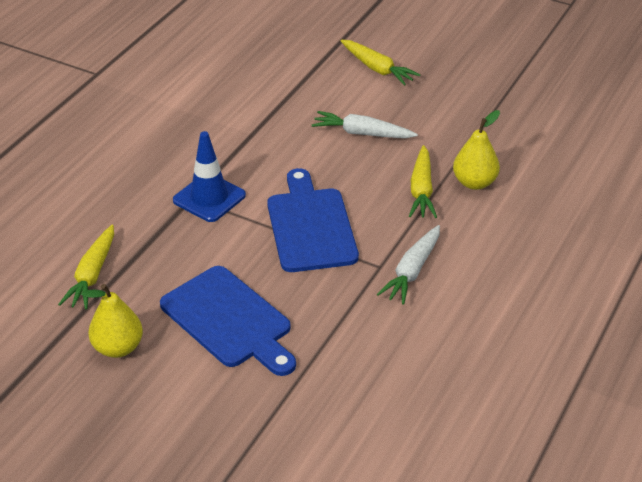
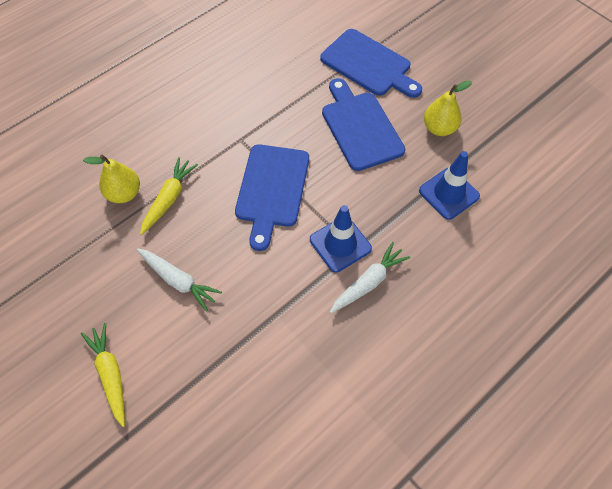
camera: 160 degrees left, 20 degrees up
(92, 275) = (449, 193): yellow carrot -> blue traffic cone
(248, 413) = (369, 64): none -> blue cutting board
(412, 271) = (220, 129): white carrot -> white carrot (368, 282)

